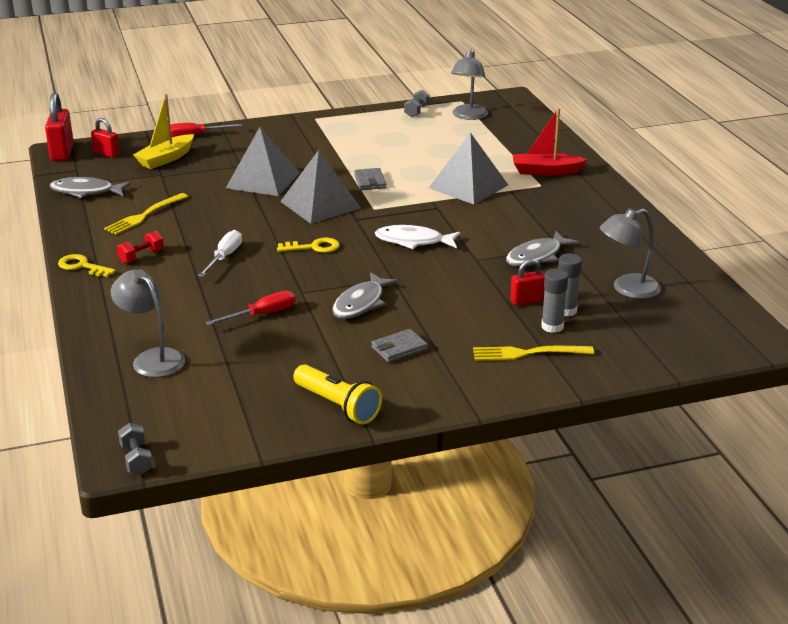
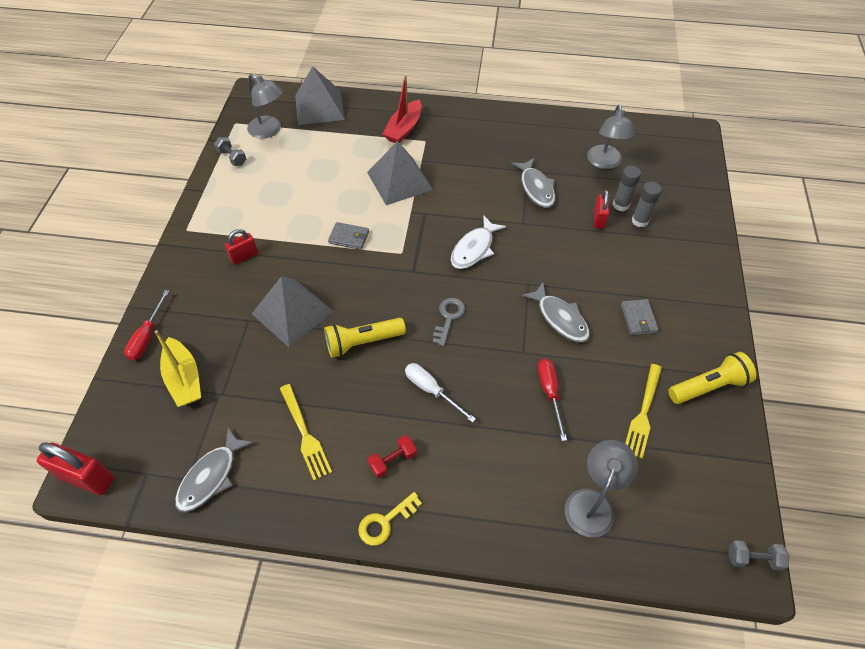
camera: 65 degrees left, 25 degrees up
(106, 154) = (127, 432): red padlock -> red padlock (244, 256)
(141, 256) = (393, 460): red dumbbell -> red dumbbell turned 75 degrees clockwise
(152, 358) = (592, 502): grey lamp -> grey lamp turned 135 degrees clockwise
(254, 216) = (362, 342): none -> yellow flashlight
(313, 247) = (448, 318): yellow key -> grey key
(320, 204) = (371, 286): grey pyramid -> grey pyramid (319, 107)
(528, 353) = (671, 248): yellow fork -> yellow fork (643, 413)

